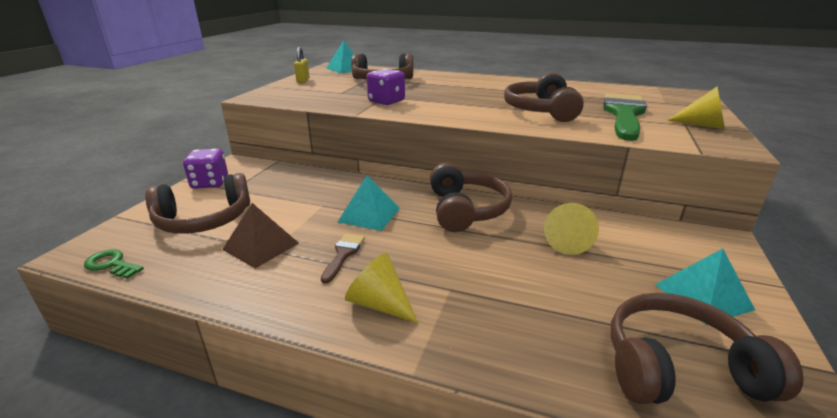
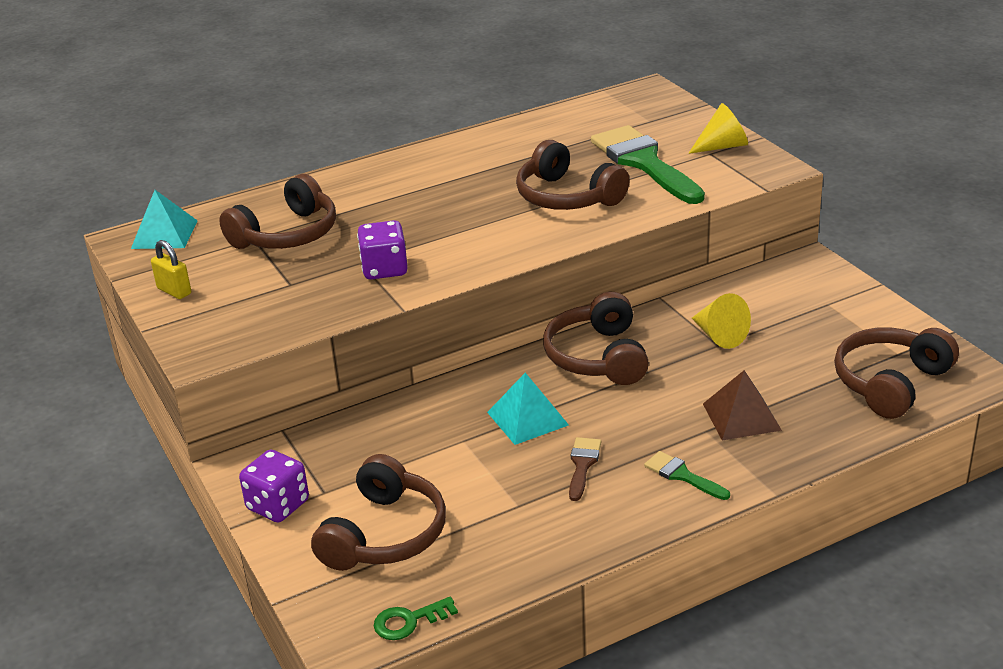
camera: 45 degrees left, 5 degrees up
(261, 246) = (500, 510): brown pyramid -> brown pyramid (741, 417)
(343, 254) = (582, 465): brown brush -> brown brush turned 45 degrees clockwise
(379, 304) = (682, 475): yellow cone -> green brush
(465, 210) = (598, 357): brown headphones -> brown headphones turned 135 degrees counterclockwise
(703, 296) = (851, 324): turquoise pyramid -> none

